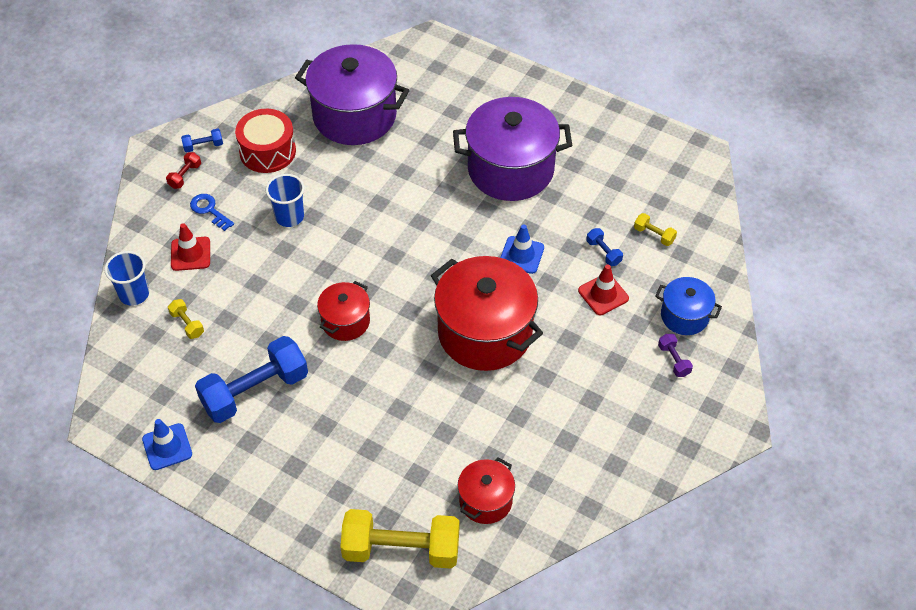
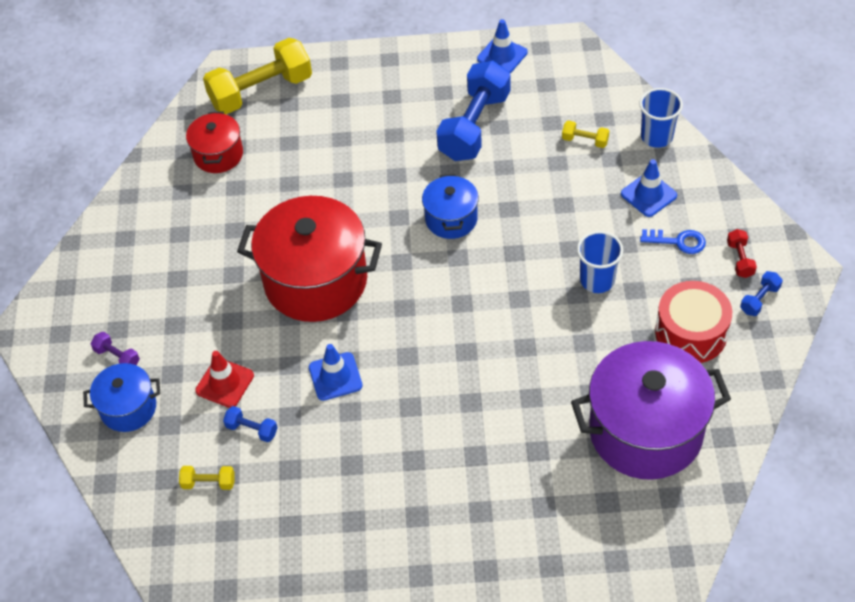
camera: 150 degrees right, 0 degrees up
(190, 254) = (648, 195): red traffic cone -> blue traffic cone
(345, 321) = (451, 219): red pot -> blue pot
(510, 169) = (419, 469): purple pot -> none

